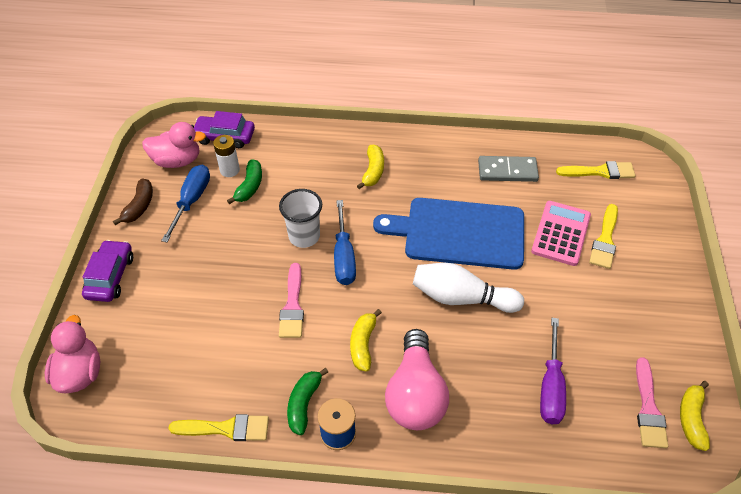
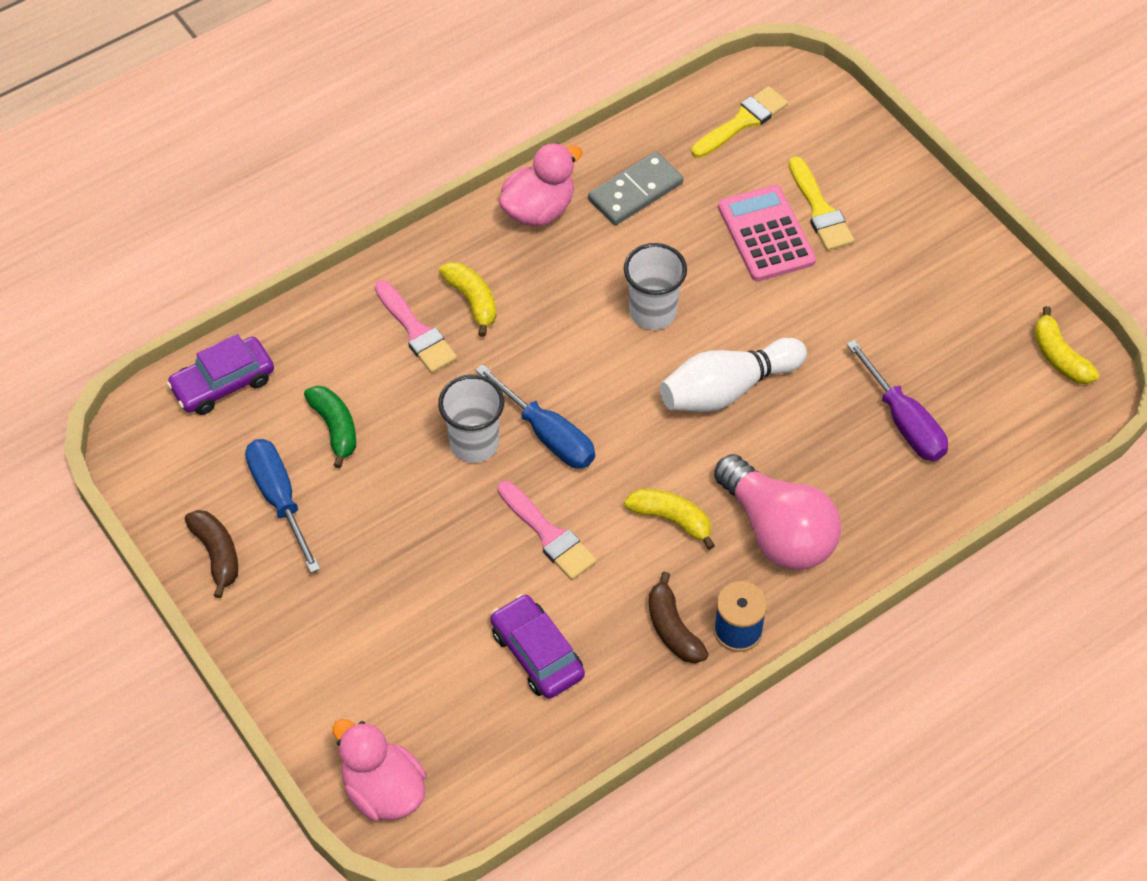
camera: 40 degrees left, 5 degrees up
(110, 276) = (286, 663): purple car -> purple car (537, 653)
(177, 161) = (195, 460): pink duck -> pink duck (539, 210)
(226, 428) = (617, 716): yellow brush -> none
(229, 170) = (283, 424): white battery -> none
(304, 404) = (672, 629): green banana -> brown banana
(363, 344) = (671, 519): yellow banana -> yellow banana turned 150 degrees clockwise
(459, 233) = (652, 312): blue cutting board -> white cup
(648, 408) = (1013, 375): pink brush -> pink brush (416, 331)

